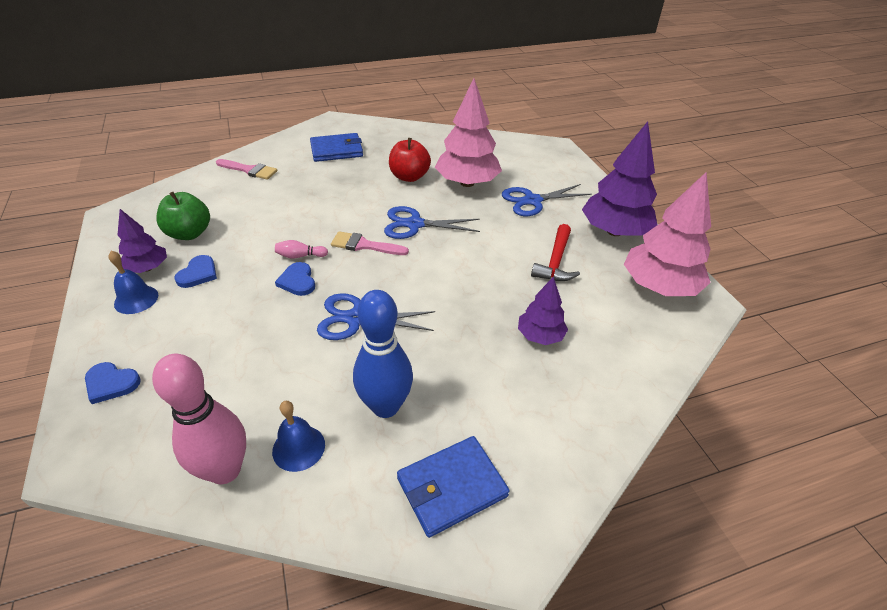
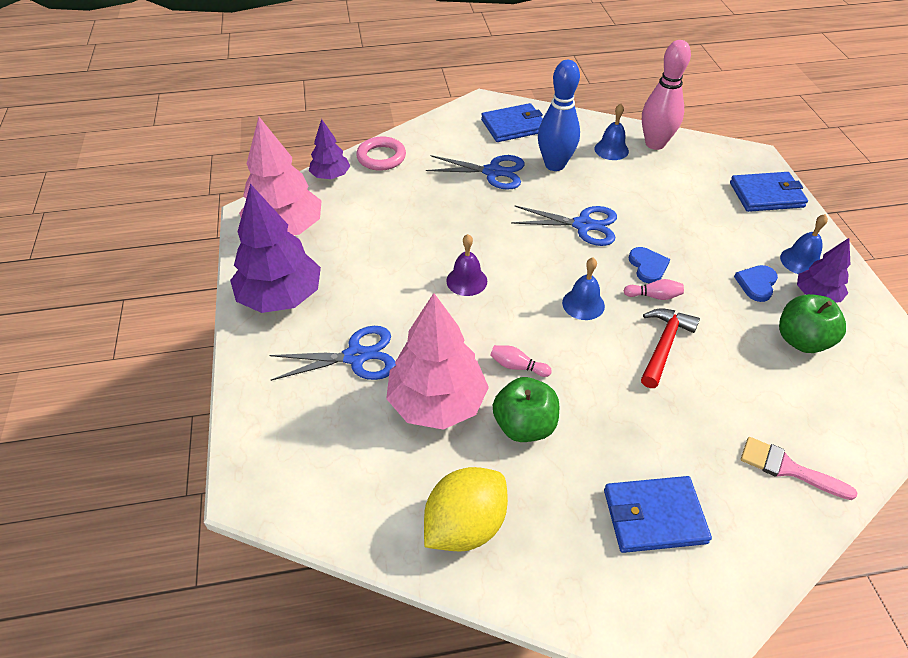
camera: 170 degrees left, 5 degrees up
(111, 383) = (766, 195): blue heart -> blue wallet
(364, 245) = (583, 304): pink brush -> blue bell
(409, 177) = (524, 426): red apple -> green apple
(414, 224) = (522, 330): blue scissors -> blue scissors (493, 172)
(416, 203) = (517, 366): none -> pink bowling pin
(437, 142) = (465, 525): none -> yellow lemon
(467, 255) = (466, 281): none -> purple bell
(540, 336) = (423, 198): purple tree -> purple tree (330, 176)
(555, 262) = (373, 264): red hammer -> red hammer (664, 345)
(621, 394) = (381, 157): none -> pink ring

